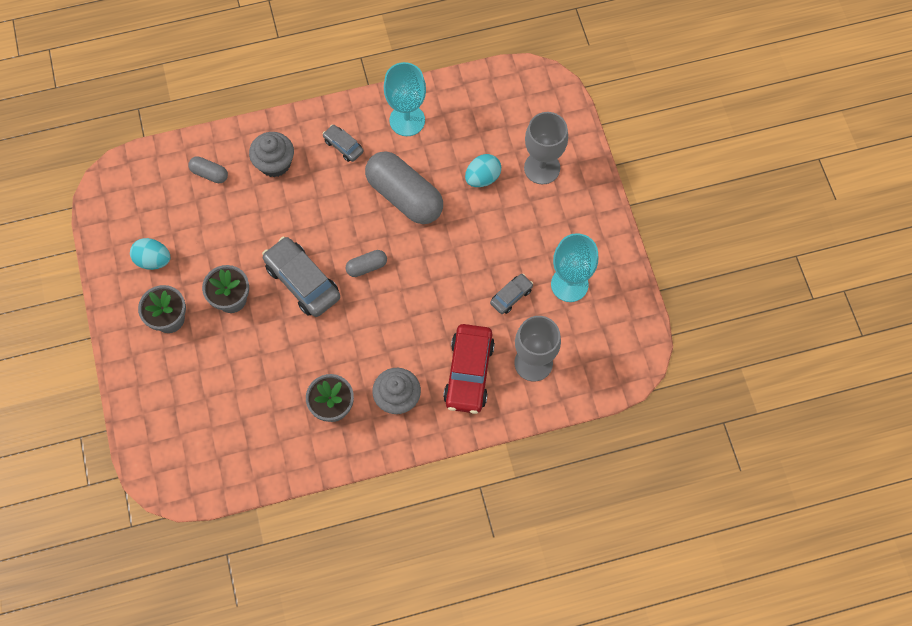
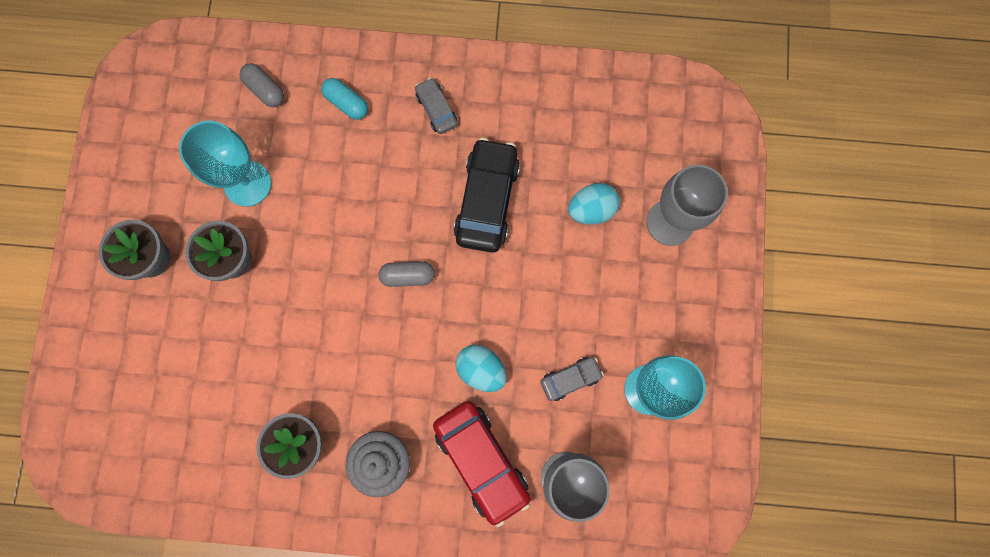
camera: 20 degrees right, 10 degrees up
(153, 260) = (160, 177): turquoise egg -> turquoise egg (481, 369)
(275, 163) = (346, 103): grey cupcake -> turquoise capsule
(302, 281) = (324, 267): grey car -> none
(404, 196) = (487, 200): grey capsule -> black car
(407, 120) = (526, 102): turquoise goblet -> turquoise goblet (247, 183)
(469, 373) = (481, 461): red car -> red car turned 60 degrees counterclockwise

